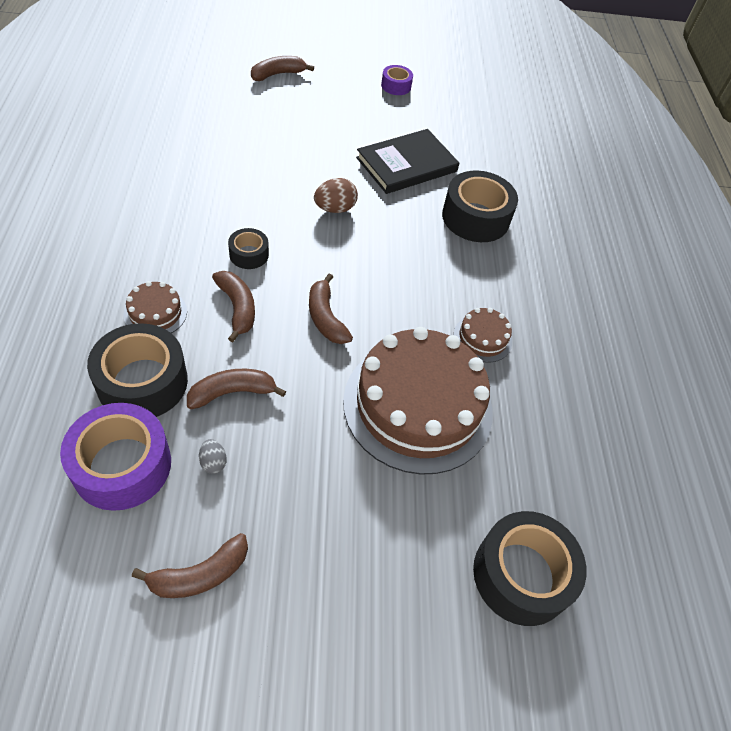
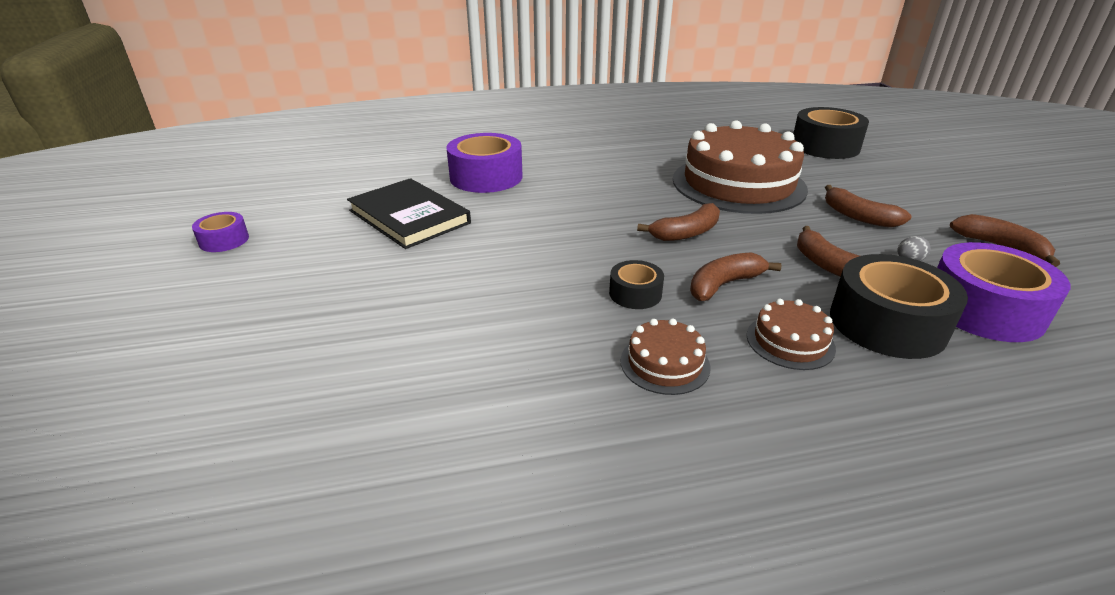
camera: 95 degrees left, 20 degrees down
(277, 74) = (172, 352): brown banana -> brown banana (858, 216)
(335, 209) = (514, 250): brown egg -> none
(475, 217) = (486, 177): black tape -> purple tape
(482, 338) = (641, 166): brown cake -> brown cake (664, 363)

